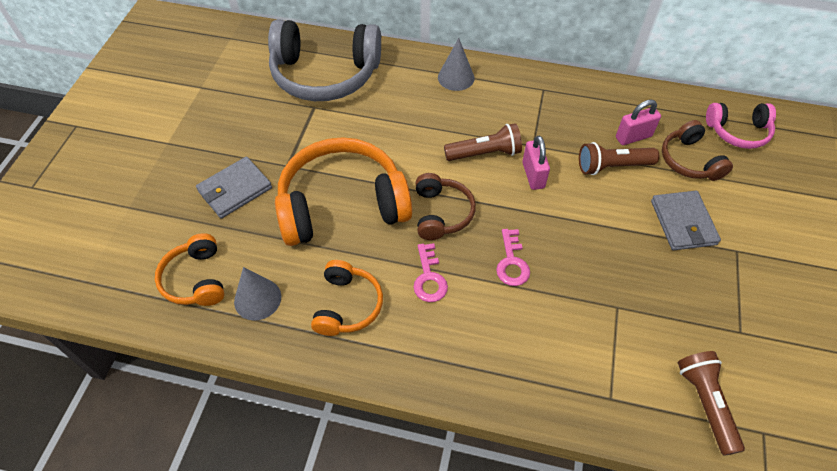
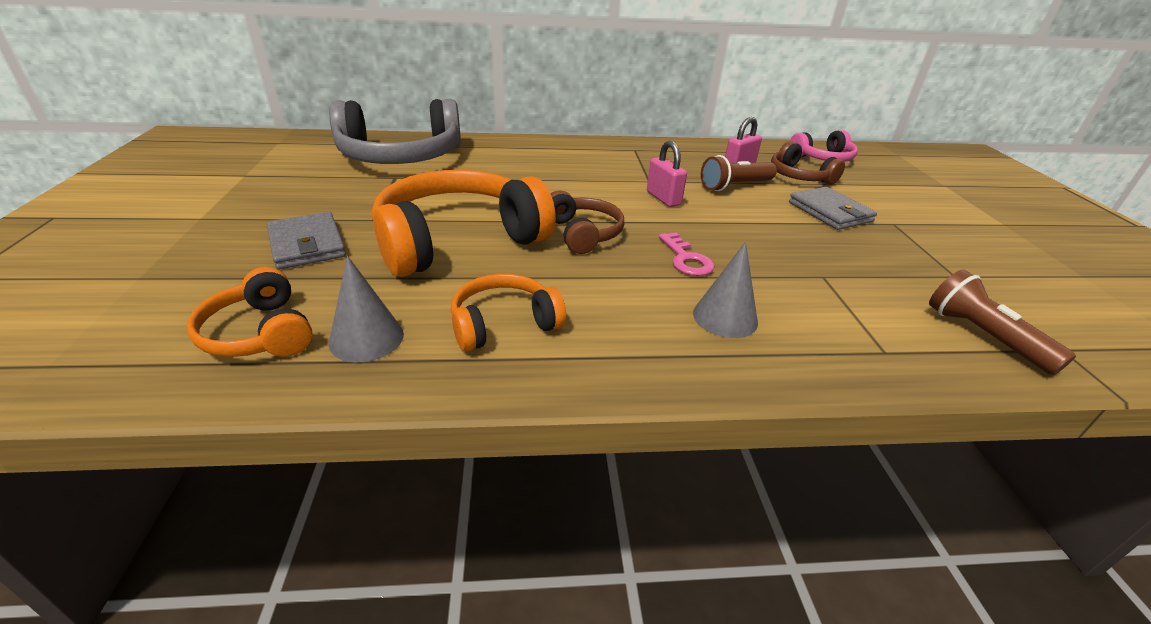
camera: 20 degrees left, 20 degrees down
(235, 189) = (307, 244): grey wallet -> grey wallet turned 60 degrees counterclockwise
(347, 305) = (504, 324): orange headphones -> orange headphones turned 105 degrees counterclockwise
(429, 278) = (598, 284): pink key -> none
(456, 77) = (544, 149): grey cone -> grey cone (725, 317)
(485, 153) = (604, 190): brown flashlight -> none

